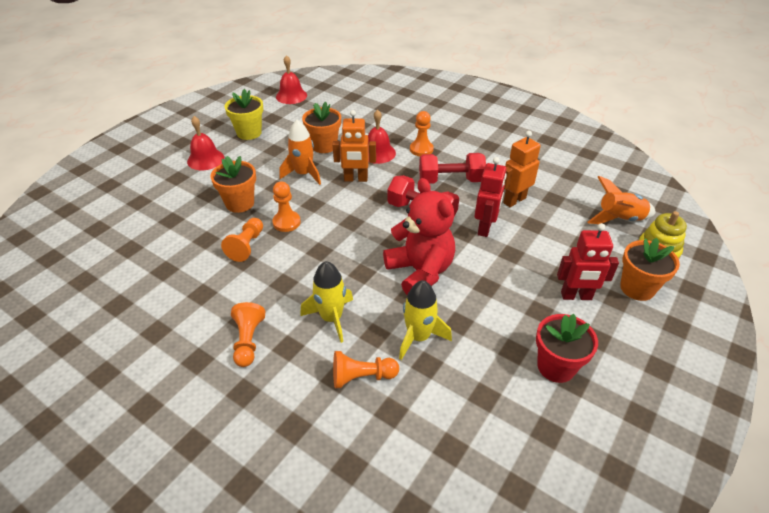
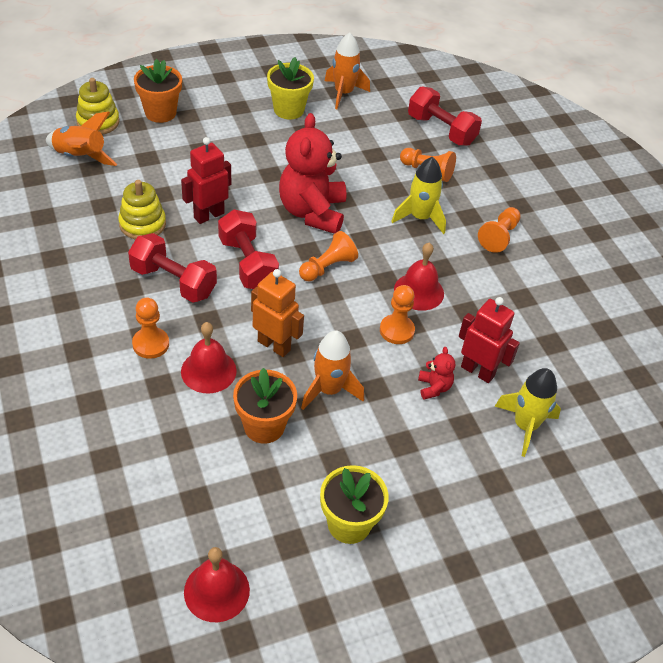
camera: 150 degrees left, 5 degrees up
(205, 159) = (442, 498): red bell -> red bell (419, 291)
(240, 203) = (434, 387): orange flower pot -> red teddy bear
(247, 246) = (455, 325): orange pawn -> orange pawn (327, 267)
(389, 451) = (441, 130): none -> red dumbbell
(418, 337) = (364, 171): yellow rocket -> yellow rocket (525, 426)
(514, 200) = (142, 224): orange robot -> yellow stacking toy
(537, 433) = (343, 93): none -> orange rocket
(556, 366) = (289, 110): red flower pot -> yellow flower pot
(576, 296) = (213, 132): red robot -> red robot (478, 371)

